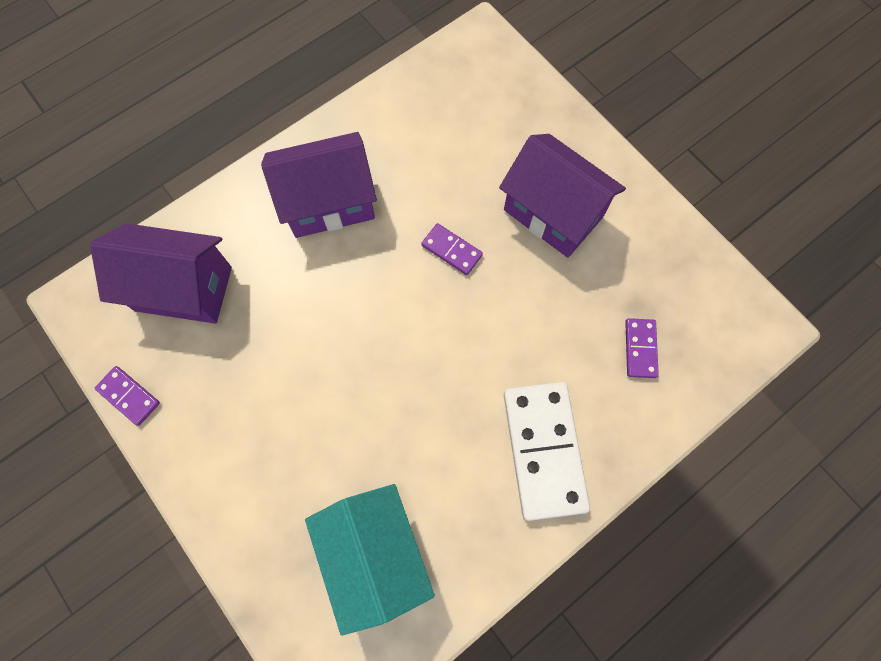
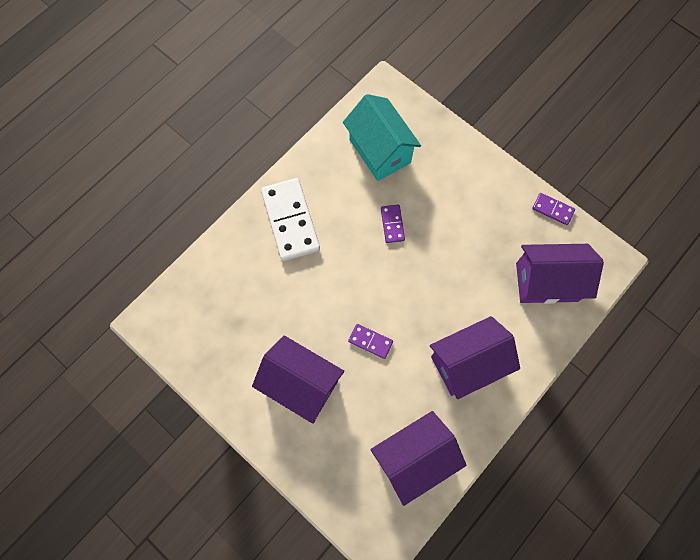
camera: 170 degrees right, 0 degrees up
(425, 111) = (414, 458): none -> purple house
(640, 349) = (233, 293): purple domino -> purple domino (392, 224)

